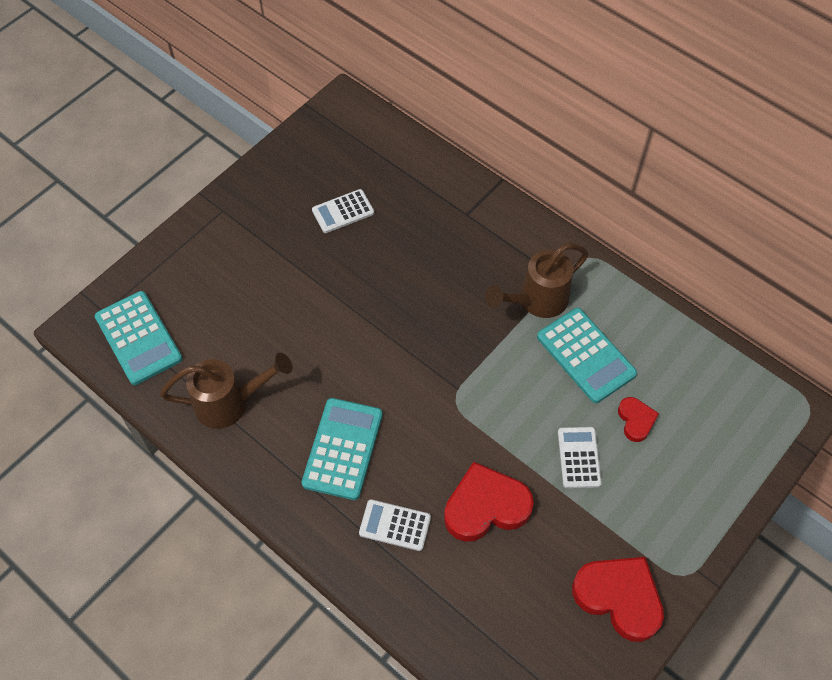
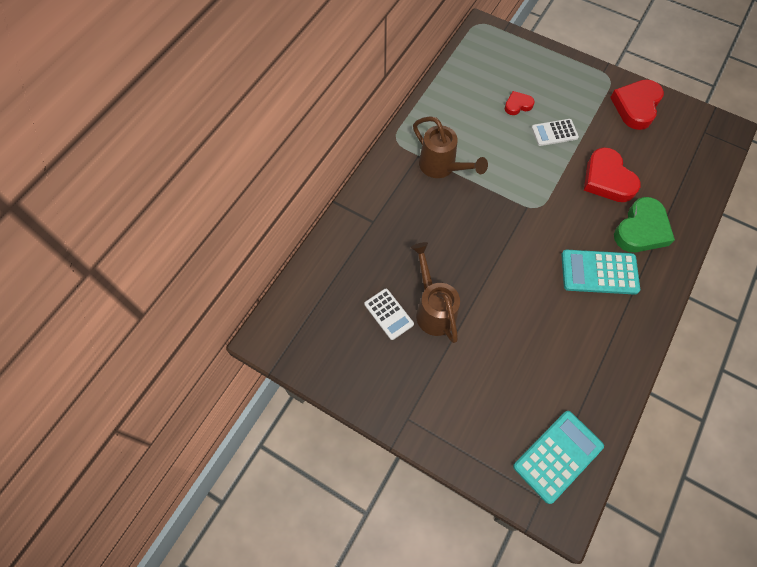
camera: 100 degrees left, 5 degrees up
(230, 403) = (591, 361): brown watering can -> brown watering can (433, 309)
(395, 525) = (641, 229): white calculator -> green heart
(586, 355) = (478, 135): turquoise calculator -> none

